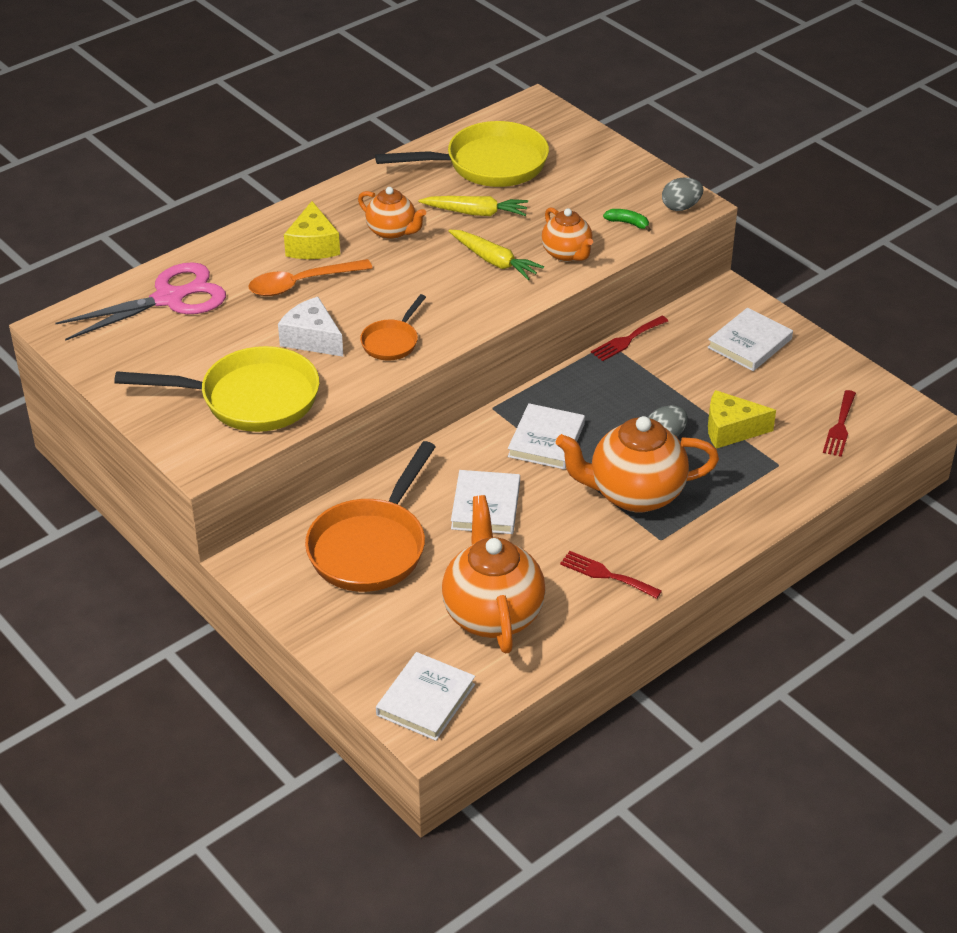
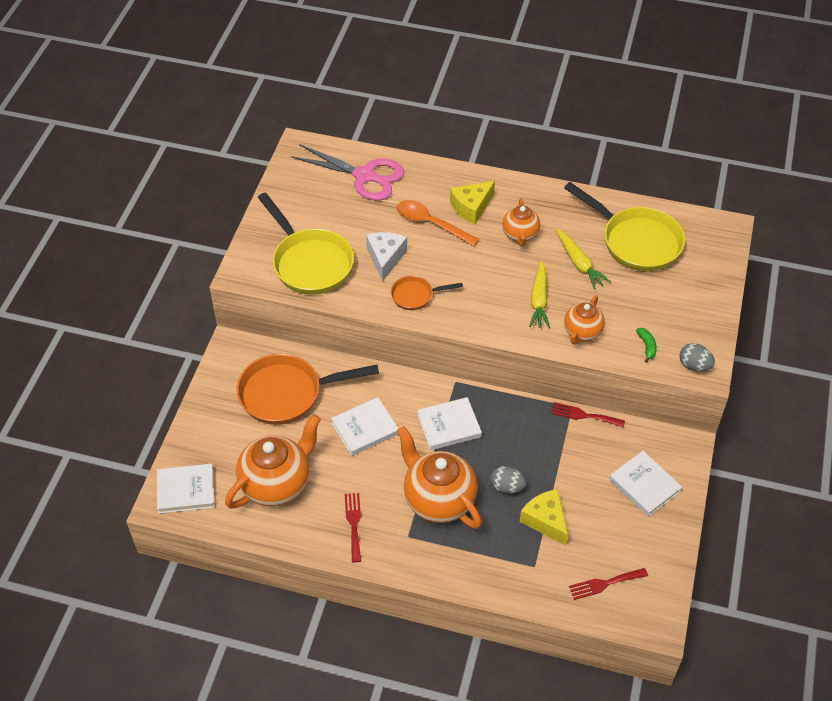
camera: 55 degrees right, 10 degrees up
(749, 343) = (644, 485): white book -> white book turned 45 degrees clockwise

